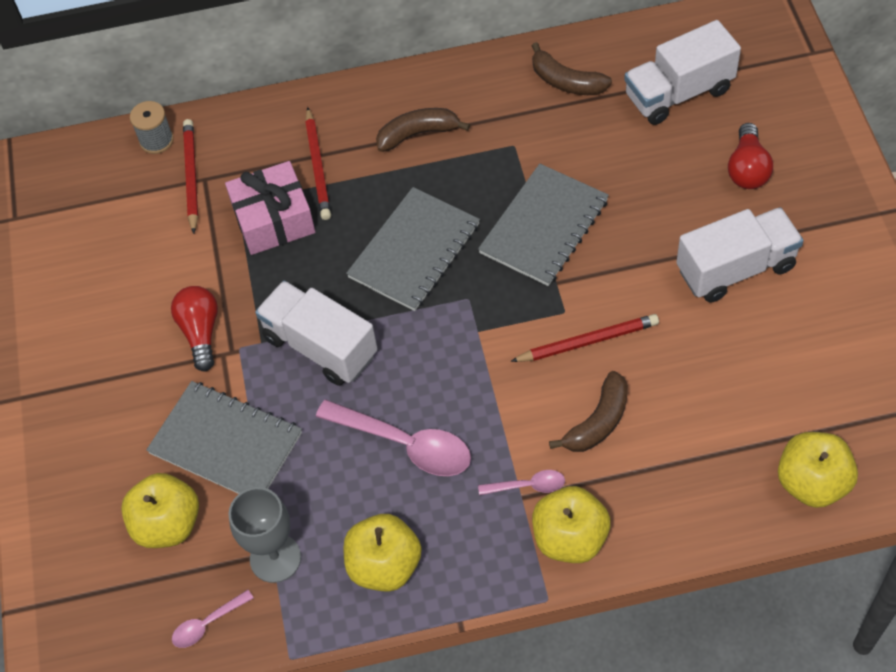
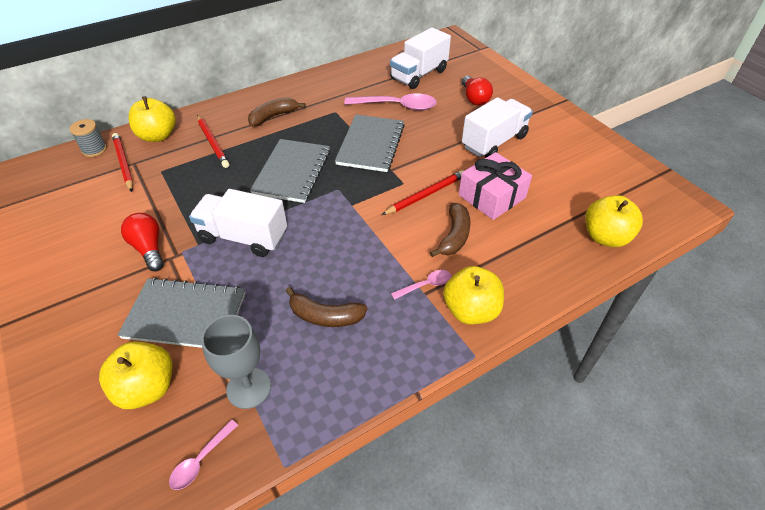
camera: 25 degrees left, 10 degrees down
(273, 219) = (189, 174): pink gift -> pink gift (492, 196)
(384, 565) = (341, 368): yellow apple -> yellow apple (158, 136)
(405, 444) = (327, 281): pink spoon -> pink spoon (397, 106)
(566, 81) = (353, 80): brown banana -> brown banana (325, 316)

